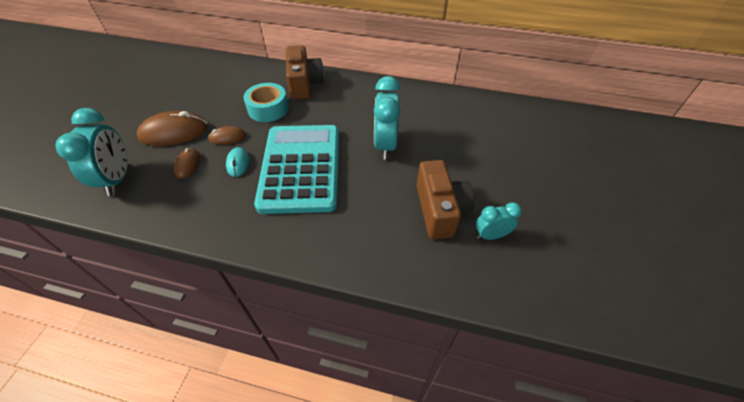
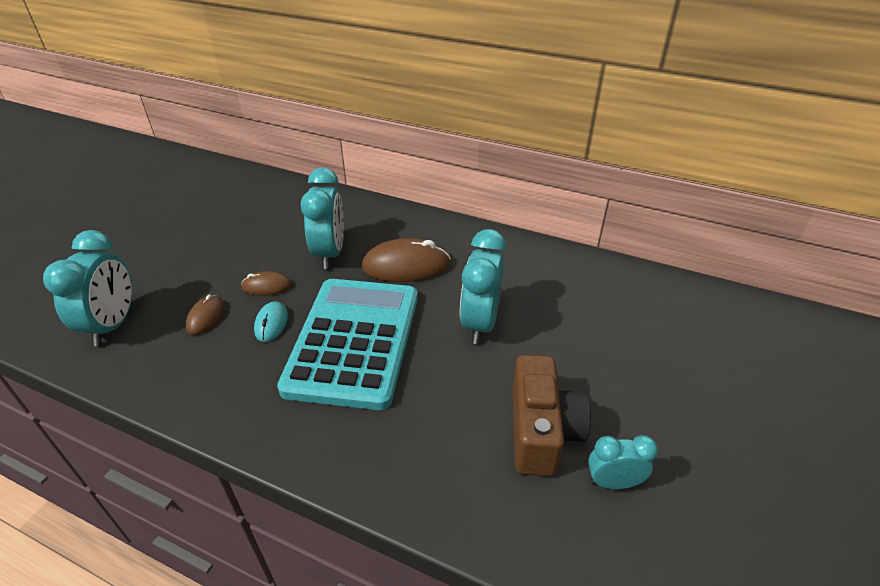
camera: 10 degrees right, 10 degrees down
(174, 132) = (200, 271): brown mouse -> brown mouse (406, 266)
(268, 109) = (330, 253): turquoise tape -> turquoise clock
(304, 84) = (386, 225): brown camera -> none

